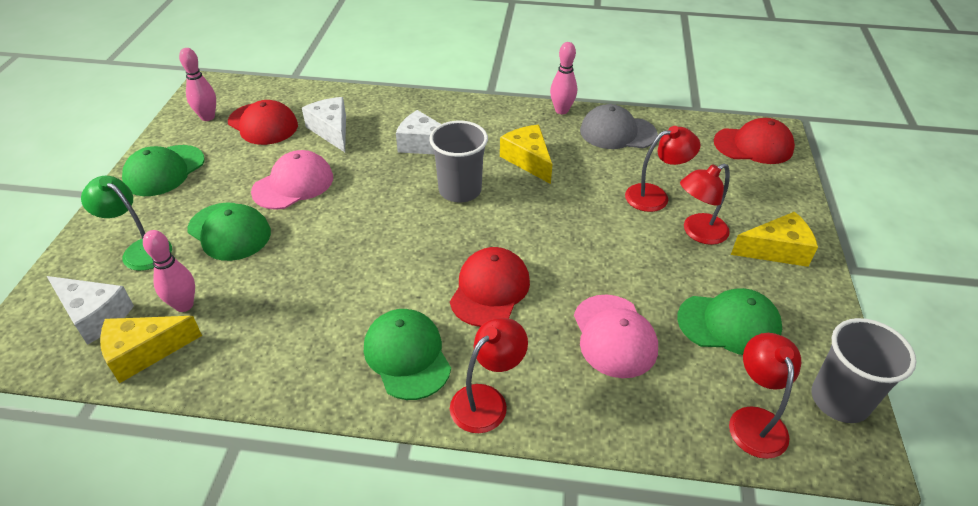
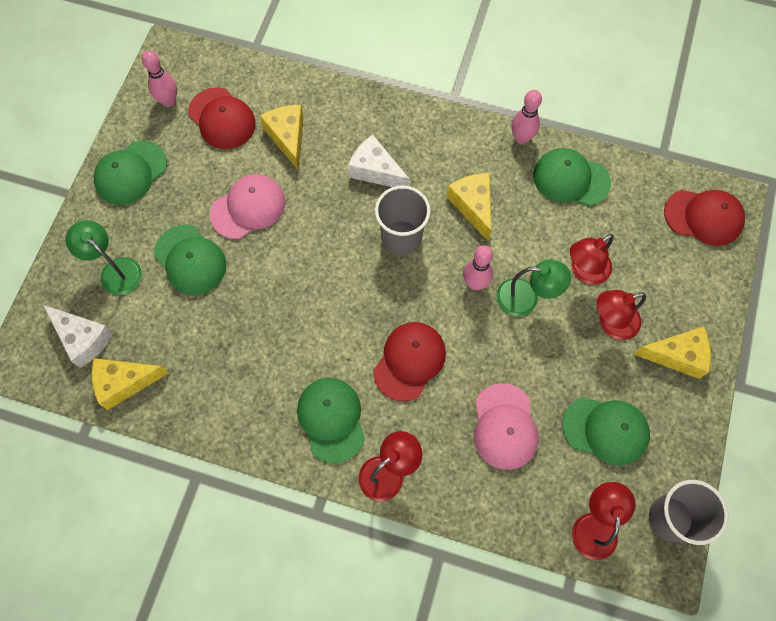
camera: 10 degrees right, 25 degrees up
(184, 305) = (154, 338): pink bowling pin -> pink bowling pin (475, 283)
(331, 130) = (288, 137): white cheese -> yellow cheese
(603, 222) = (526, 298): none -> green lamp
(617, 132) = (571, 179): grey cap -> green cap
(655, 196) = (584, 271): red lamp -> red lamp turned 150 degrees clockwise

